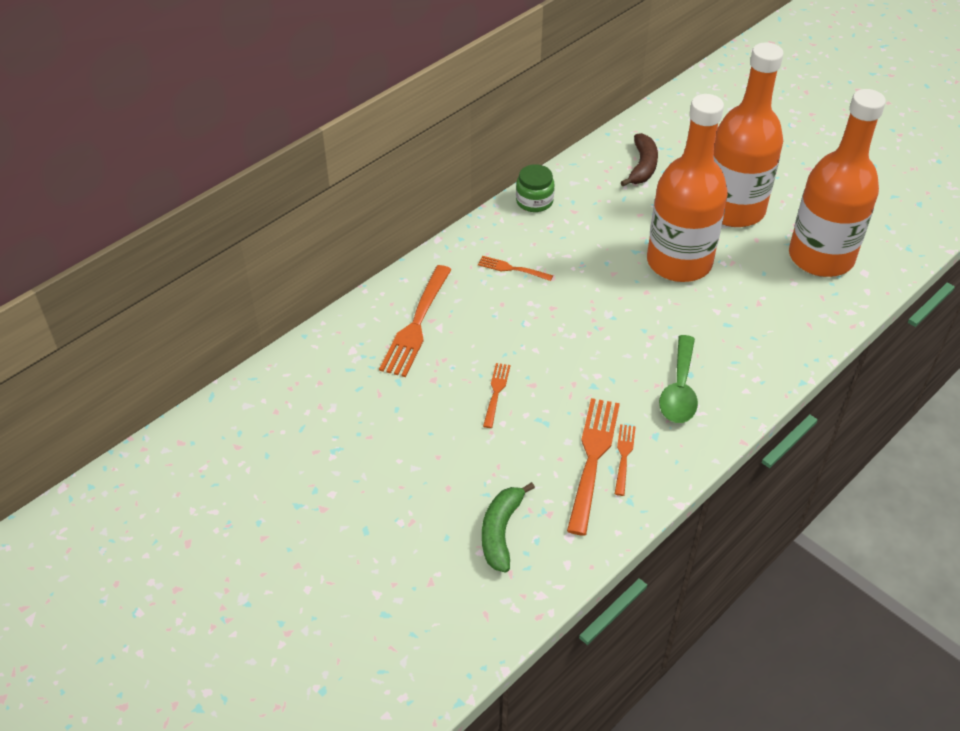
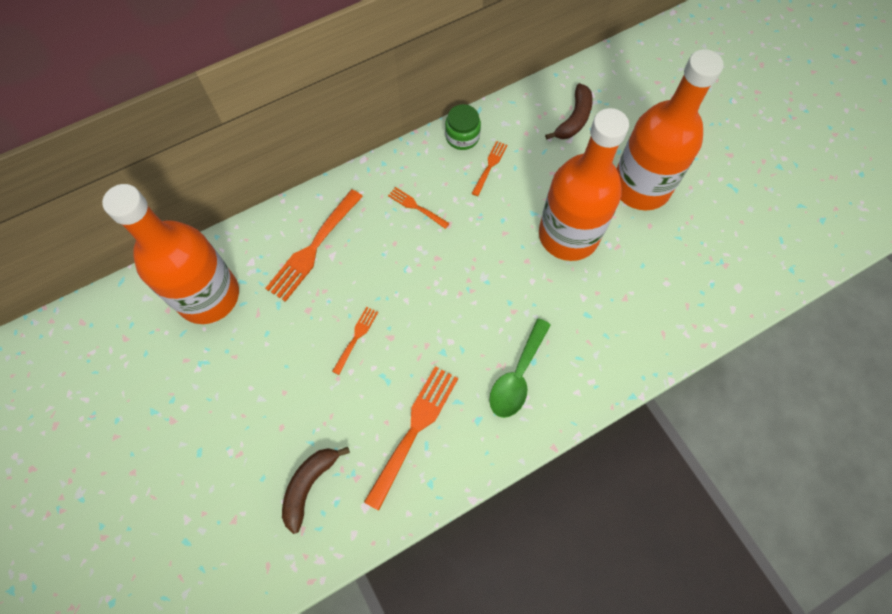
camera: 15 degrees right, 20 degrees up
(501, 531) = (309, 485): green banana -> brown banana
(624, 457) = (442, 436): orange fork -> orange fork (489, 167)
(821, 257) = (703, 260): orange bottle -> orange bottle (208, 296)

